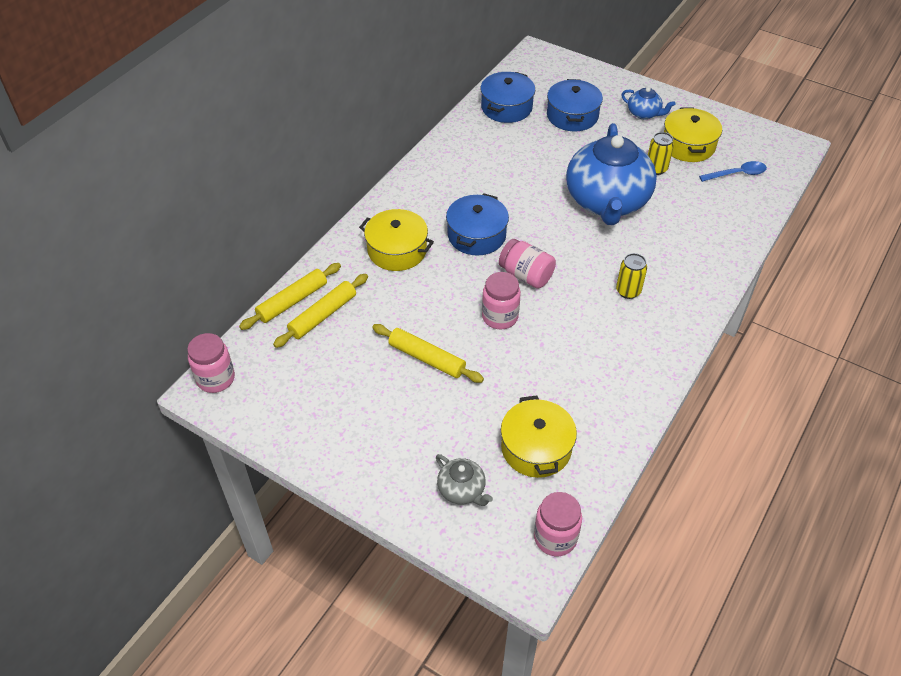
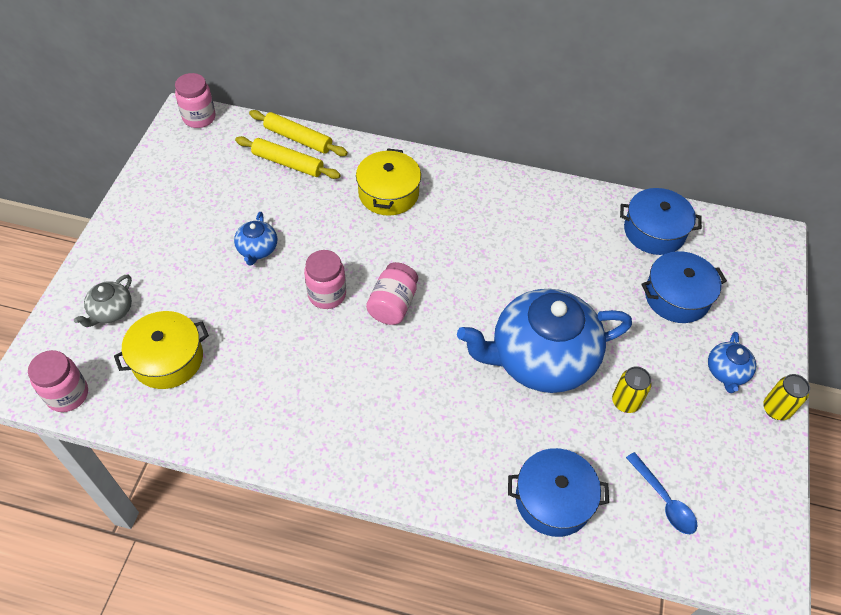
camera: 70 degrees right, 5 degrees up
(427, 358) = (257, 249): yellow rolling pin -> blue teapot
(476, 235) = (435, 250): blue pot -> blue pot (553, 500)
(628, 291) = (402, 404): yellow can -> yellow can (776, 409)
(688, 145) = (691, 432): yellow pot -> none

